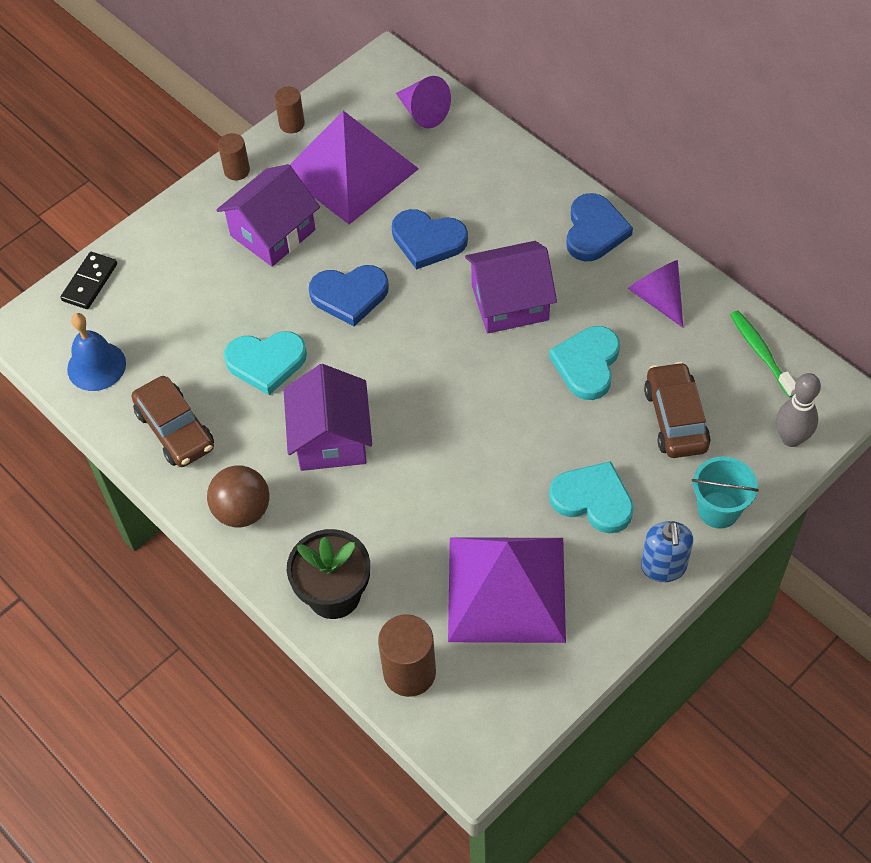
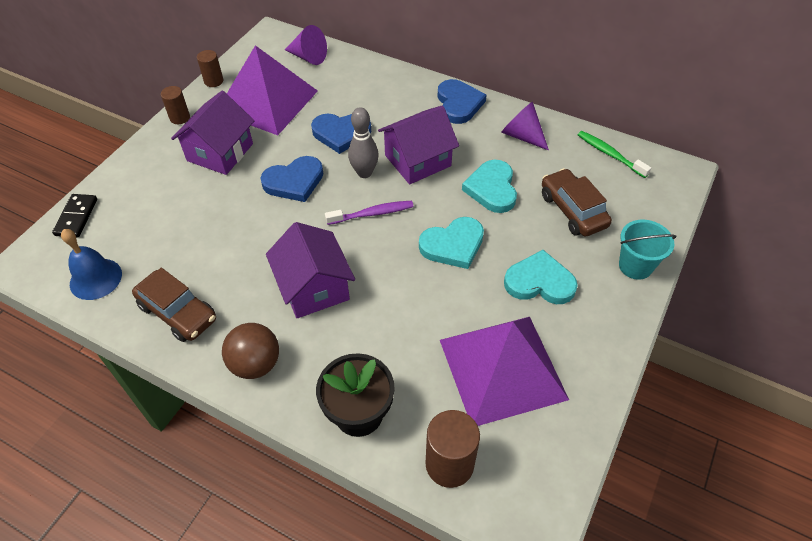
camera: 20 degrees left, 5 degrees down
(266, 362) = (242, 243): turquoise heart -> turquoise heart (453, 245)
(428, 362) = (372, 214): none -> purple toothbrush
(663, 567) = (616, 318): blue soap dispenser -> none
(791, 438) = (660, 204): grey bowling pin -> grey bowling pin (364, 173)

